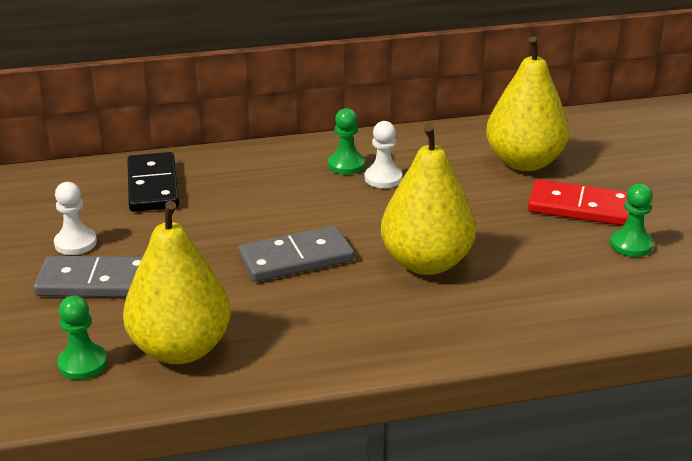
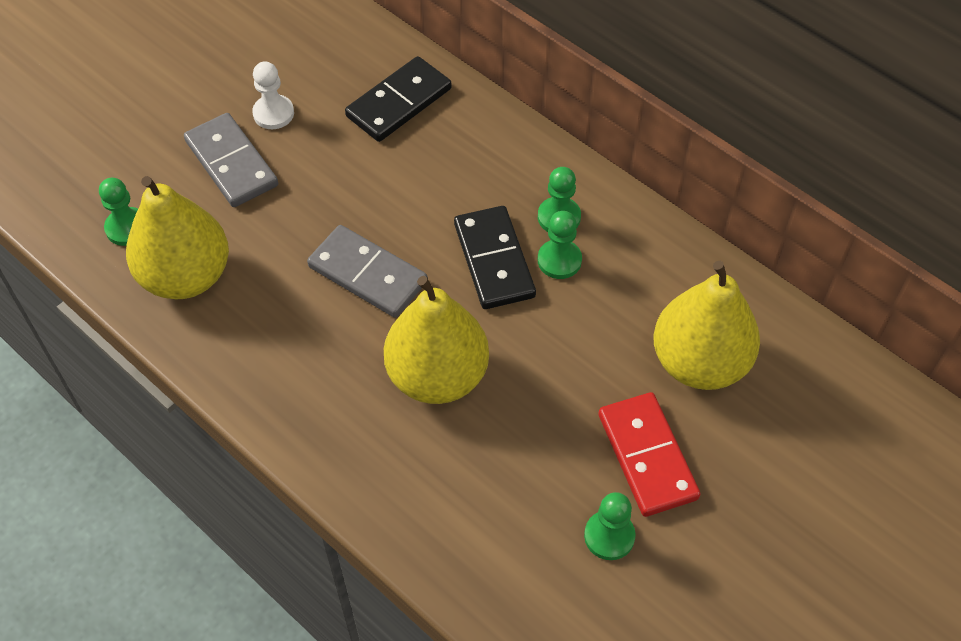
camera: 55 degrees right, 25 degrees up
(351, 202) = (493, 260): none -> black domino
(383, 178) = (559, 260): white pawn -> green pawn

